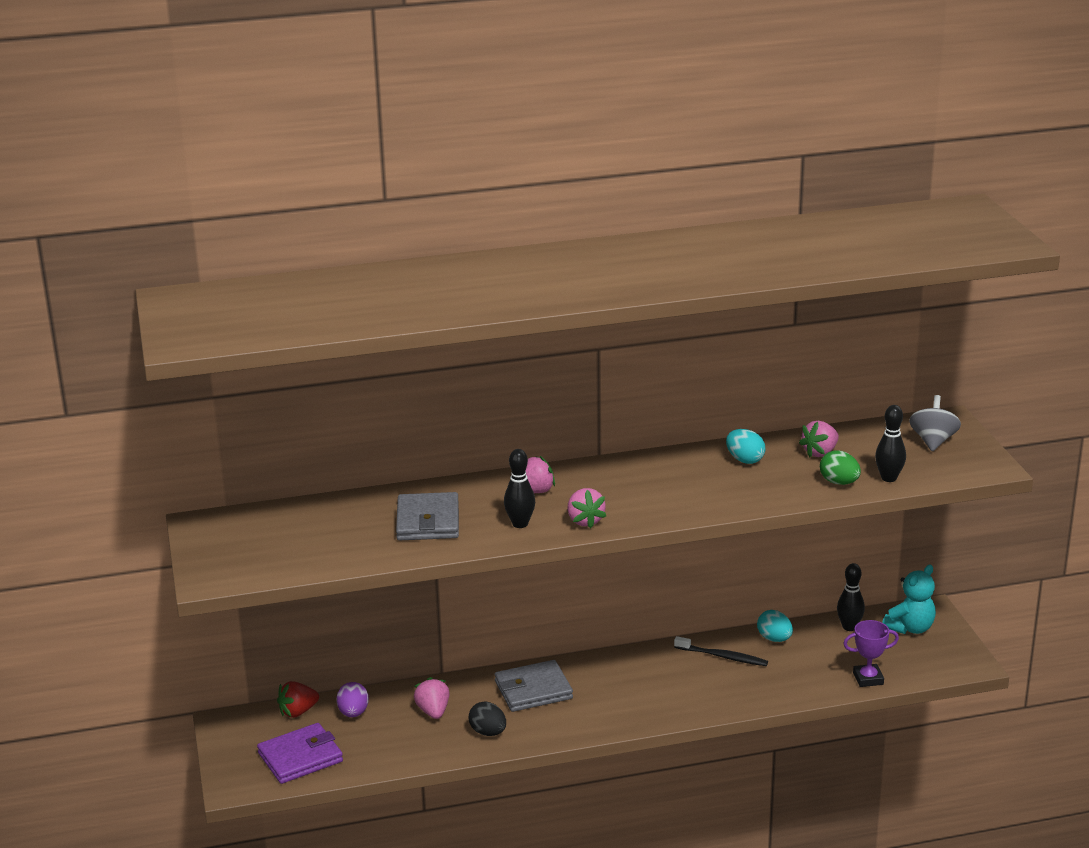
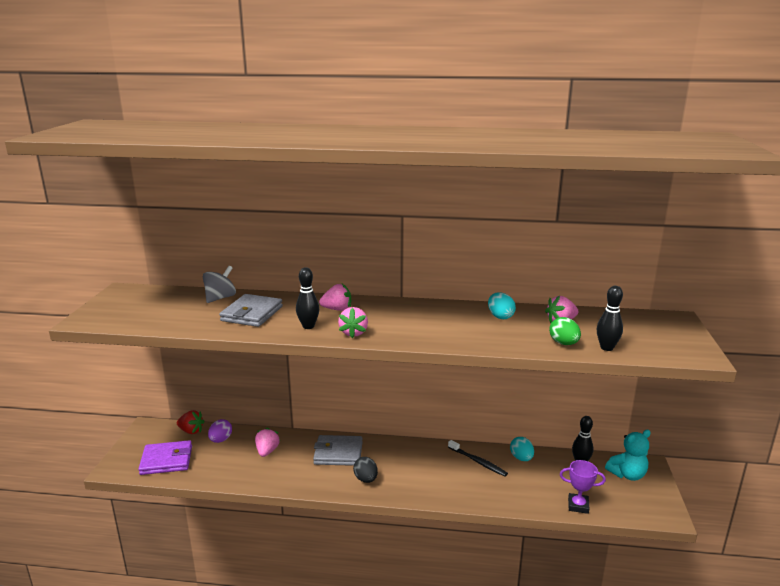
camera: 20 degrees right, 5 degrees down
(298, 712) = (191, 431): red strawberry -> red strawberry turned 150 degrees counterclockwise
(488, 732) = (289, 474): black egg -> black egg (366, 479)
(933, 441) = (657, 330): grey spinning top -> grey spinning top (220, 298)

